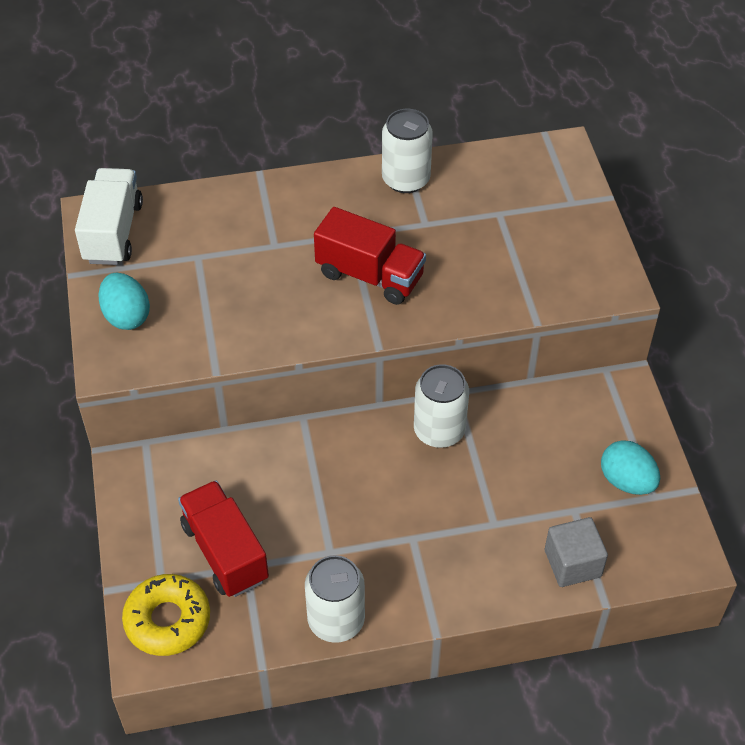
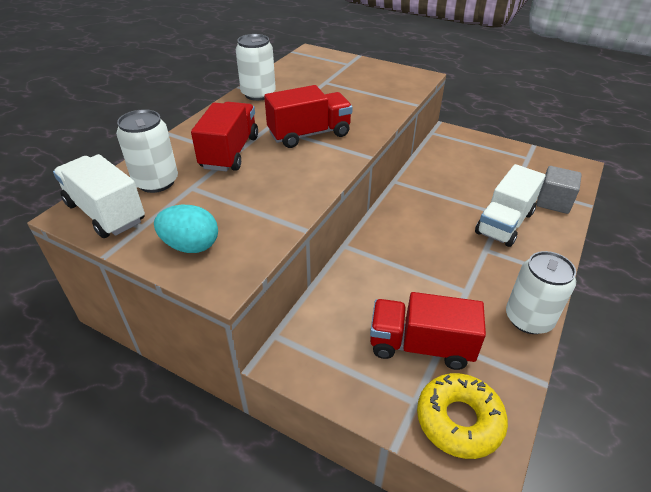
camera: 50 degrees left, 10 degrees down
(275, 241) = (230, 152): none -> red truck
(439, 430) = (414, 199): white can -> white can (156, 182)
(478, 533) = (504, 223): none -> white truck
(626, 481) = (511, 160): turquoise egg -> none

